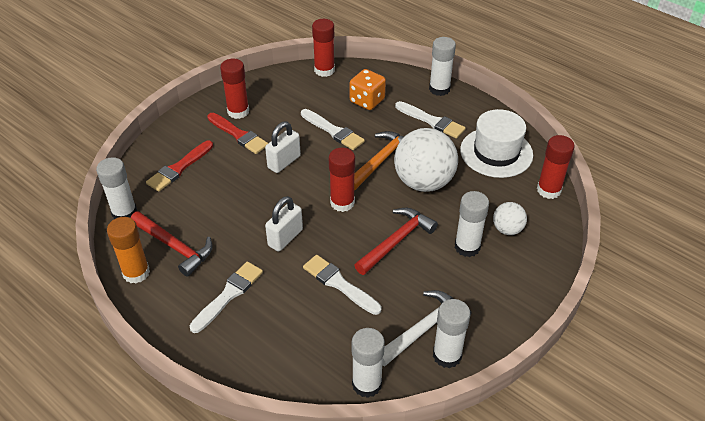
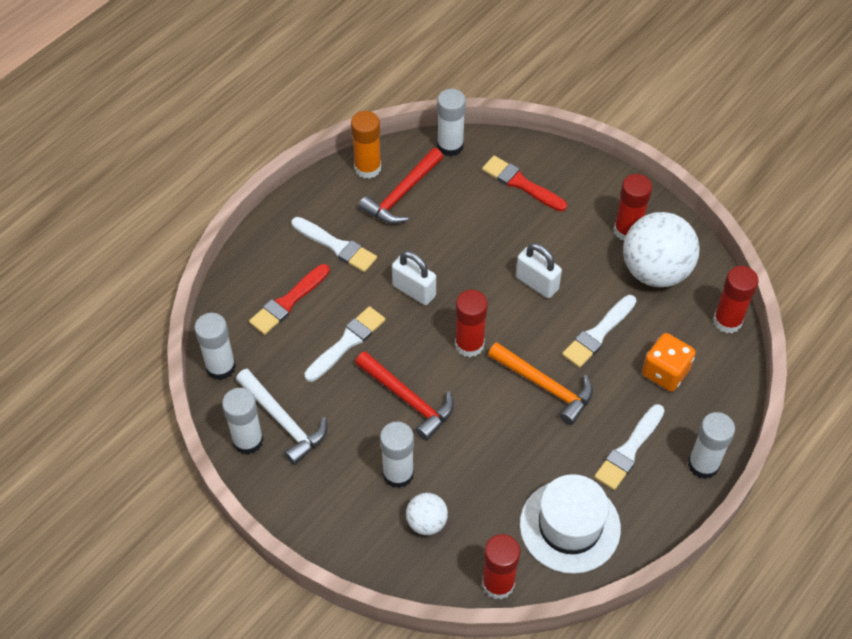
camera: 90 degrees right, 10 degrees up
(238, 135) = (583, 234): red brush -> red brush (288, 302)
(423, 182) = (507, 433): white ball -> white ball (655, 271)

